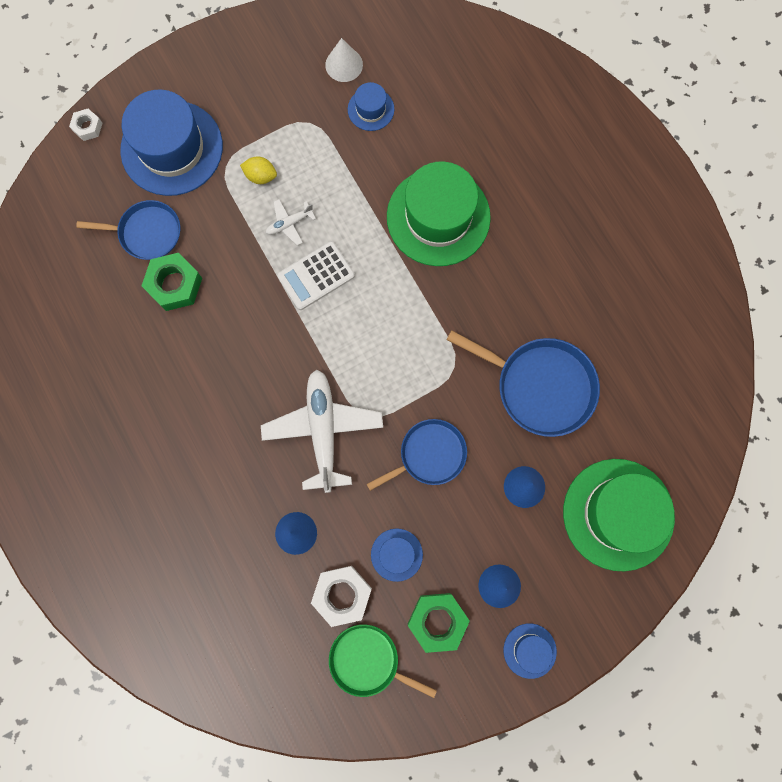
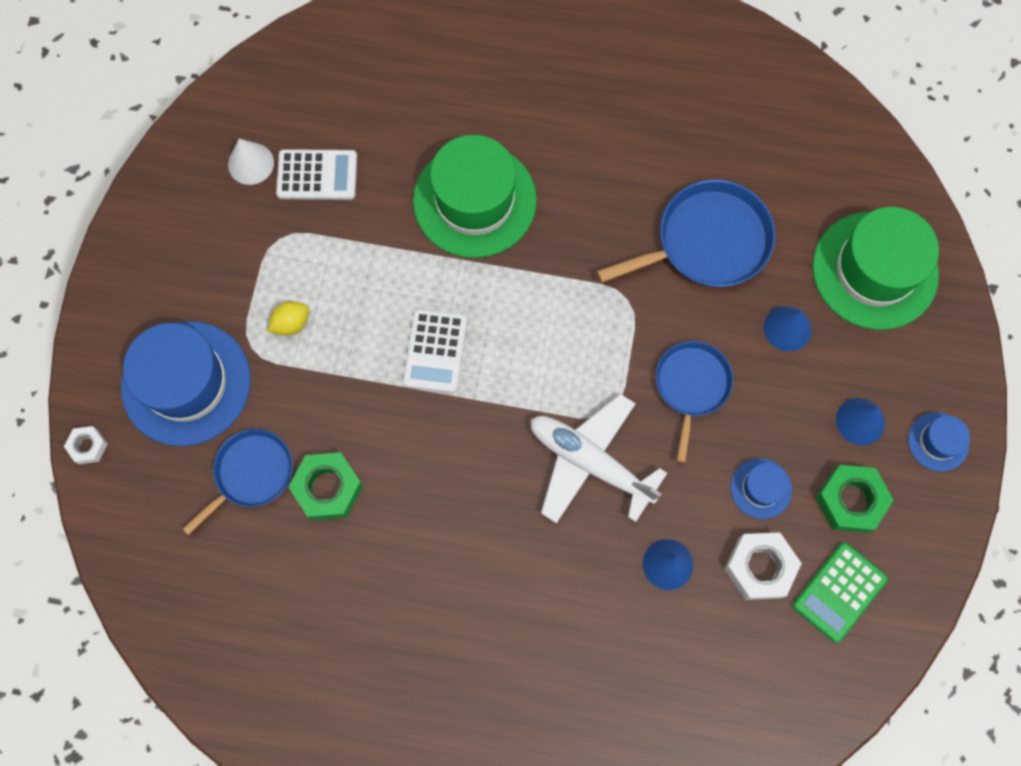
camera: 50 degrees left, 5 degrees down
(289, 223) = (362, 335): white plane -> none
(368, 661) = (839, 592): green pan -> green calculator
(371, 109) = (317, 175): blue hat -> white calculator

